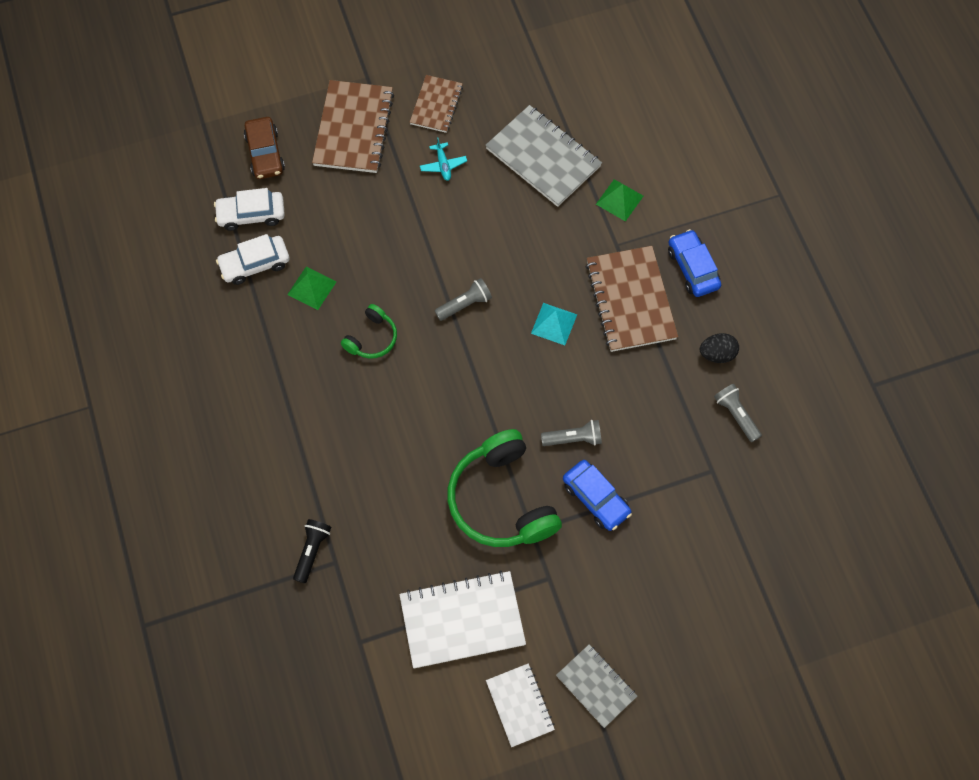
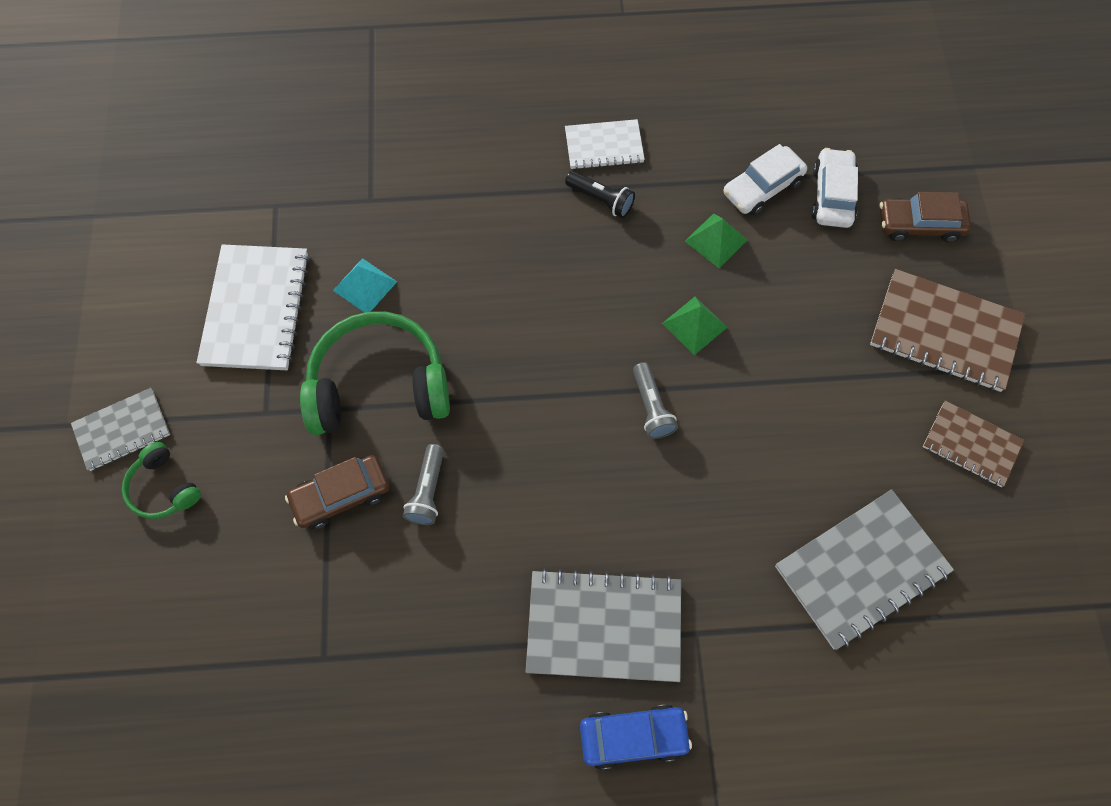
camera: 105 degrees right, 0 degrees up
(255, 264) = (762, 187): white car -> white car turned 120 degrees counterclockwise
(312, 551) = (391, 181): black flashlight -> black flashlight (601, 200)
(372, 338) = (631, 291): green headphones -> green headphones (163, 488)
(443, 165) = (869, 430): turquoise plane -> none
(519, 705) = (139, 344): white notebook -> white notebook (604, 146)
(554, 324) = (595, 511): turquoise pyramid -> turquoise pyramid (365, 286)
(596, 498) = (341, 495): blue car -> brown car
(619, 200) = (770, 661): green pyramid -> green pyramid (694, 325)
(631, 300) = (604, 627): brown notebook -> grey notebook
(717, 354) = (488, 726): black egg -> none
(736, 415) = (390, 721): grey flashlight -> none

